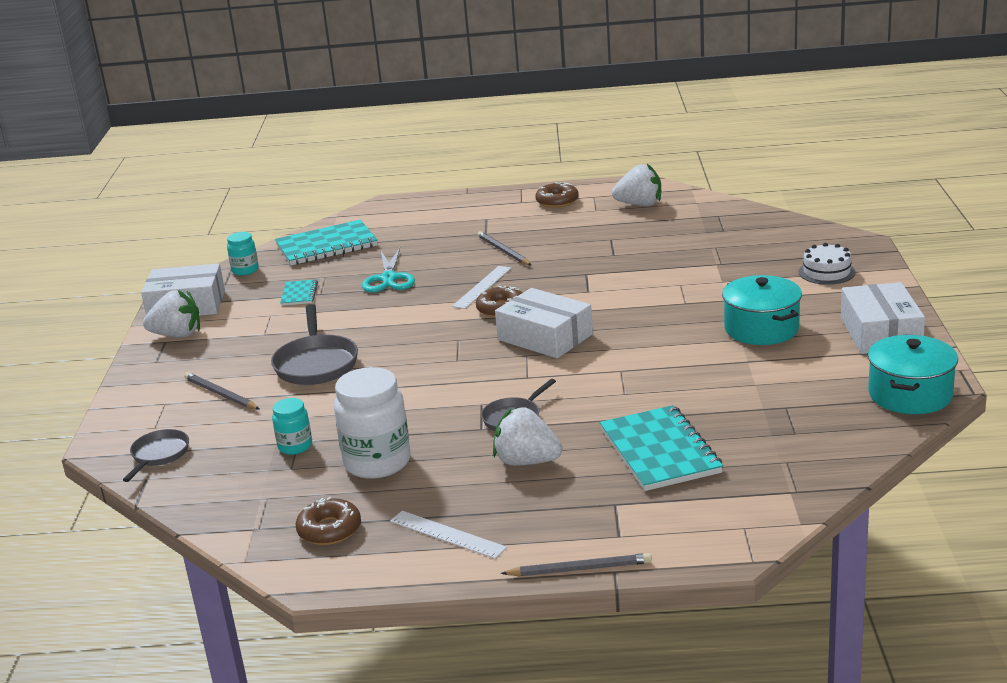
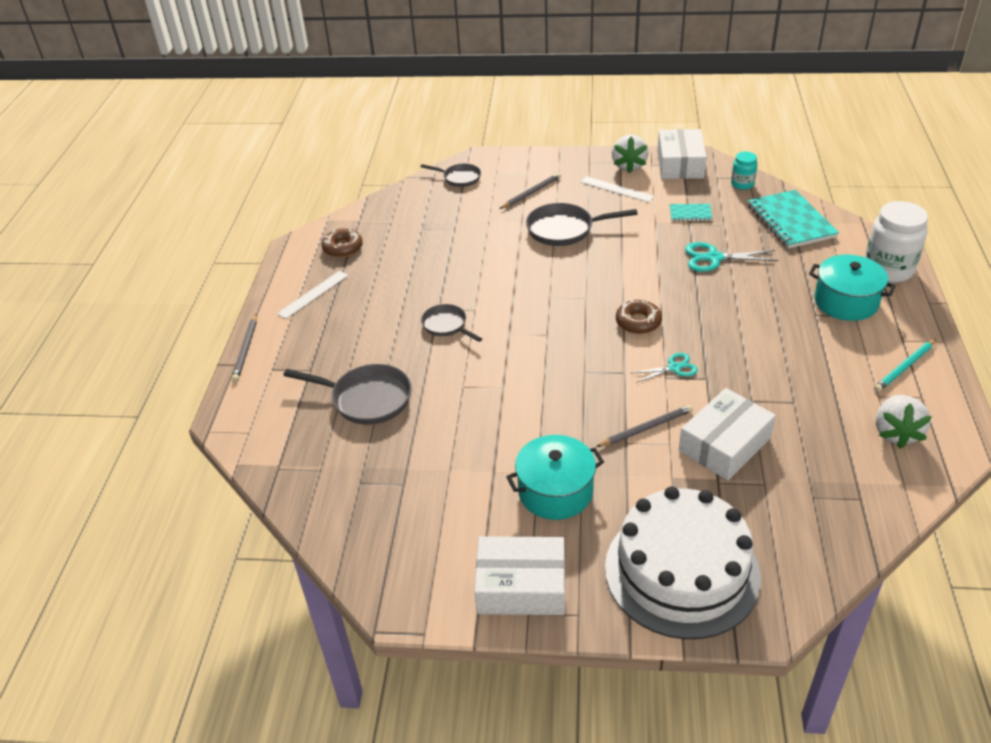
camera: 95 degrees right, 15 degrees up
(295, 446) = (448, 228): turquoise jar -> none
(377, 462) = (412, 263): white jar -> white jar (888, 270)
(482, 287) = (687, 311): white ruler -> white ruler (616, 189)
(503, 251) = (768, 325): grey pencil -> grey pencil (646, 428)
(526, 462) = (383, 330): white strawberry -> none
(545, 337) = (576, 346): white box -> white box (724, 444)
(557, 201) = (904, 367): brown donut -> turquoise pencil
(573, 288) = (674, 368): none -> turquoise scissors
(660, 451) = (367, 399): turquoise notebook -> grey pan
(826, 272) = (681, 571): white cake -> white cake, size x2.33
(910, 394) = (391, 578): turquoise pot -> turquoise pot (846, 302)

